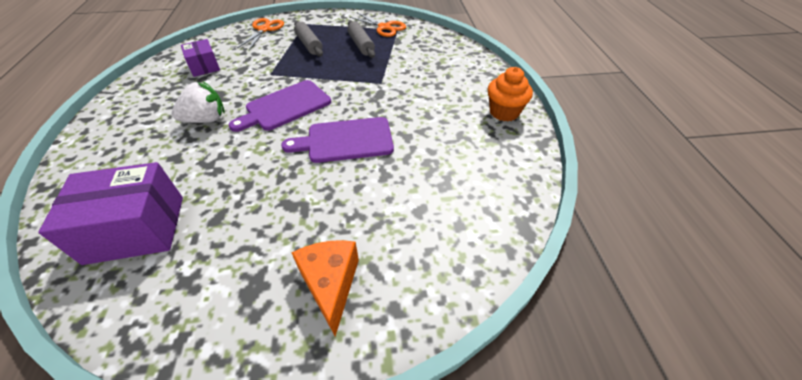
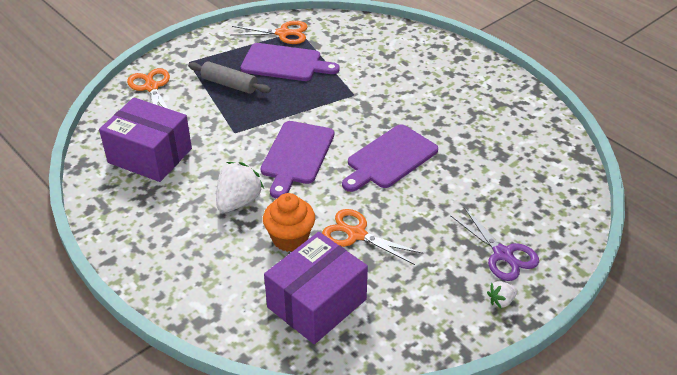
camera: 35 degrees left, 5 degrees down
(204, 66) = (150, 155): purple box -> purple box, size x1.75
(241, 188) = (356, 234): none -> orange scissors
(267, 337) = (501, 301): none -> white strawberry
(330, 284) = (503, 254): orange cheese -> purple scissors
(361, 45) = (285, 63): grey rolling pin -> purple cutting board
(504, 112) = (485, 77): orange cupcake -> orange cupcake (290, 238)

